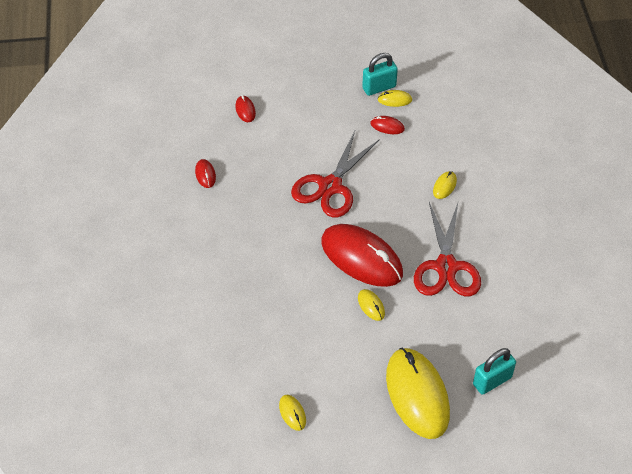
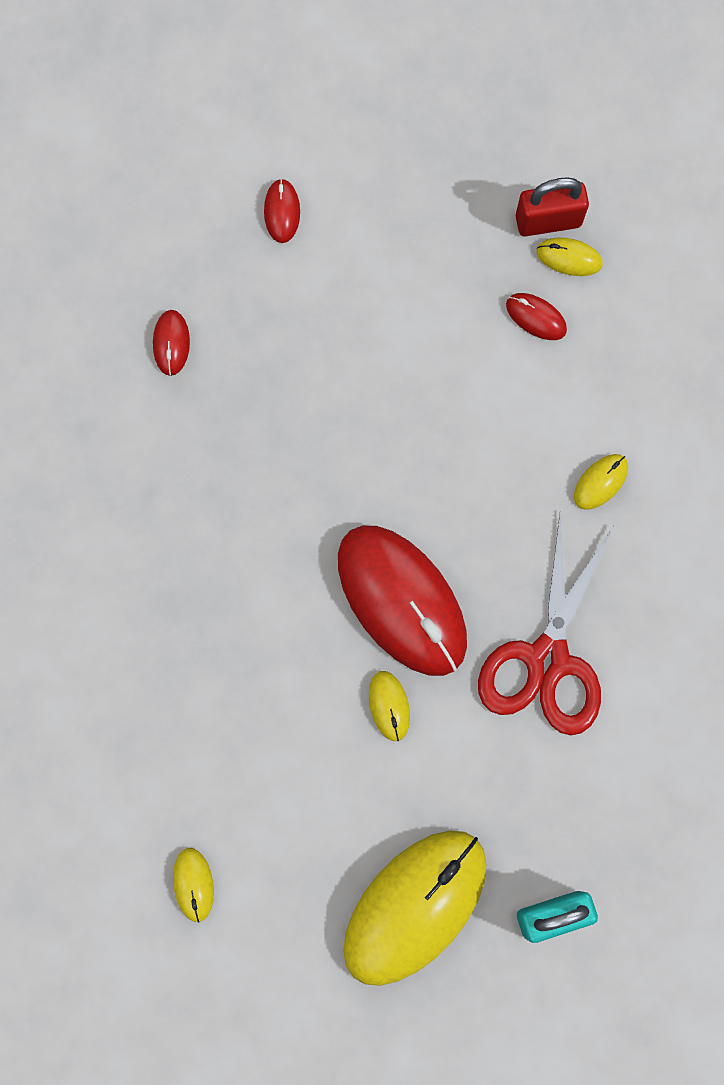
camera: 15 degrees right, 25 degrees up
(330, 186) = (390, 428): red scissors -> none
(379, 87) = (548, 221): turquoise padlock -> red padlock
(417, 395) = (415, 907): yellow mouse -> yellow mouse turned 45 degrees clockwise

